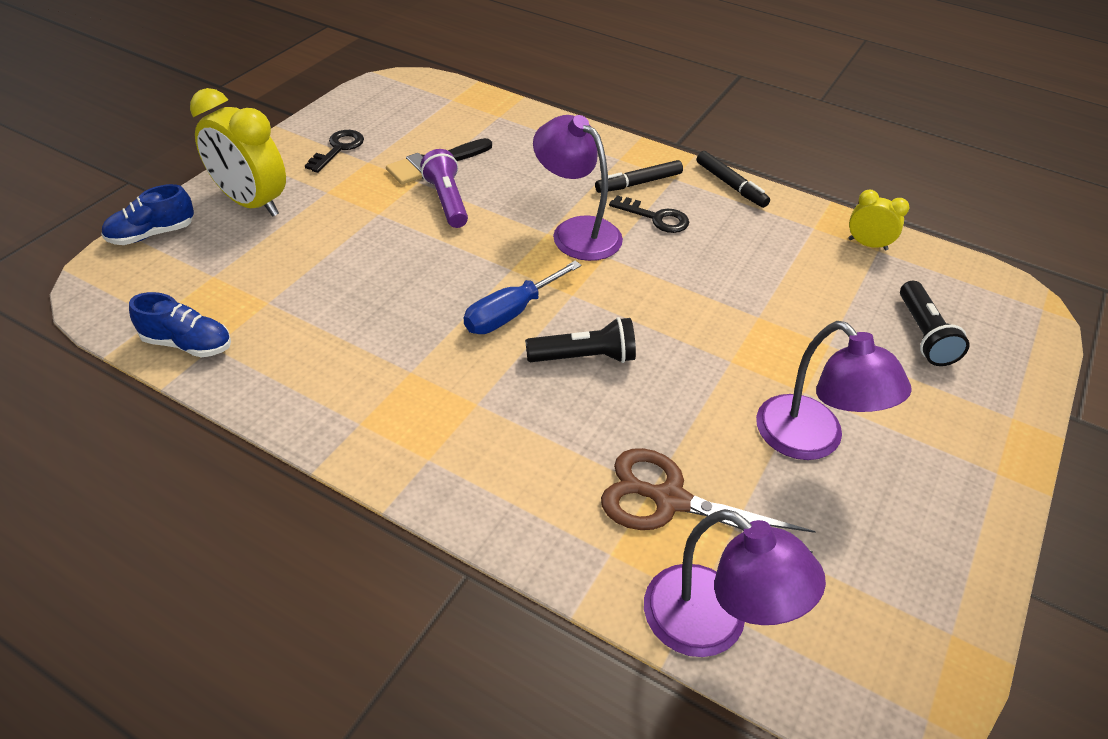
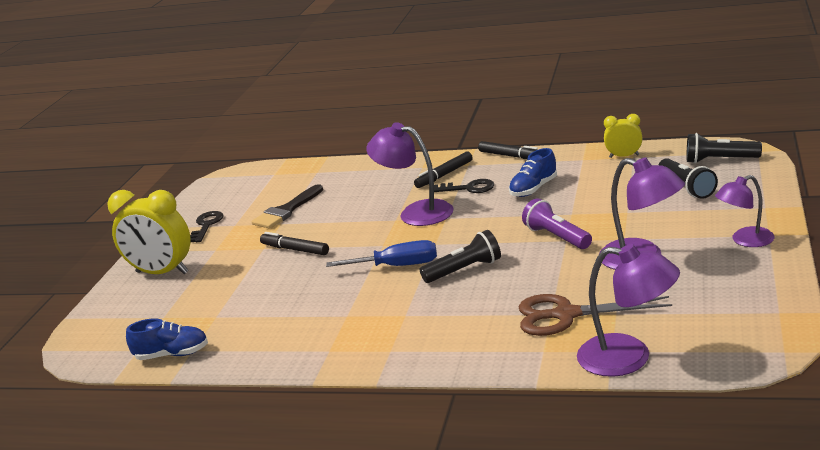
camera: 10 degrees left, 20 degrees down
(152, 234) = (98, 311): blue shoe -> blue shoe (534, 189)
(411, 231) = (295, 249): none -> black marker
(446, 201) = (309, 226): purple flashlight -> purple flashlight (556, 237)
(510, 313) = (397, 266): blue screwdriver -> blue screwdriver turned 120 degrees counterclockwise
(961, 469) = (745, 240): none -> purple lamp
(986, 304) = (719, 160): none -> black flashlight

